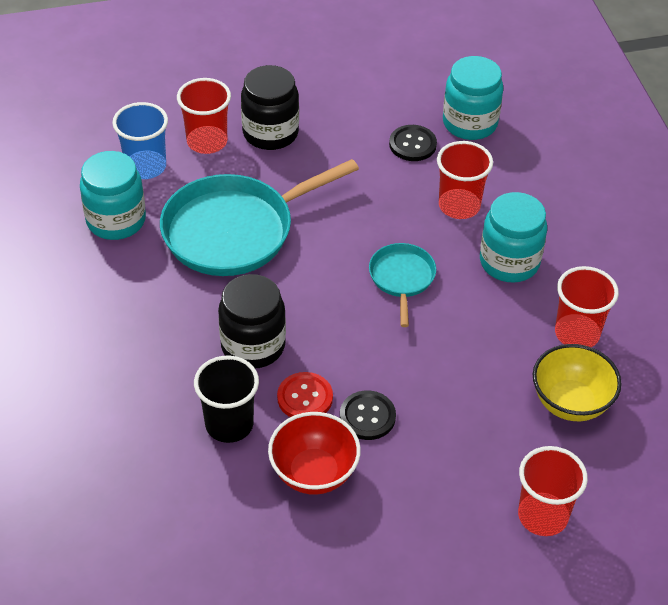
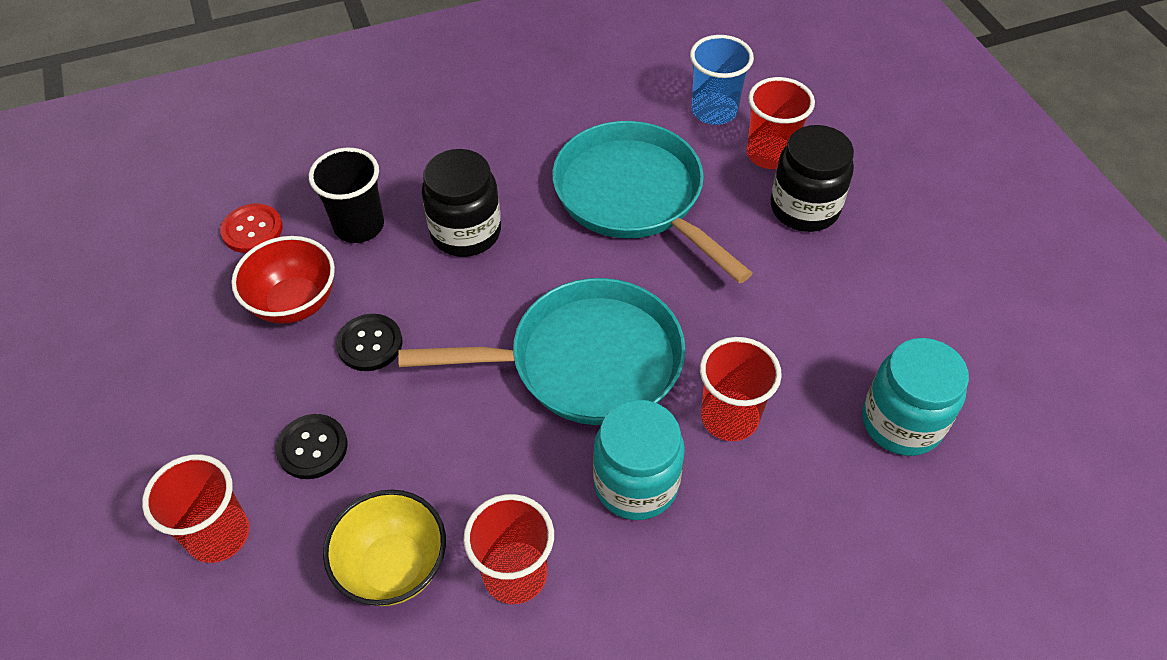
camera: 85 degrees right, 5 degrees up
(116, 220) = (628, 101): turquoise jar -> none
(305, 398) = (395, 284): red button -> red button (252, 230)
(402, 278) = (586, 361): turquoise pan -> turquoise pan, size x1.97
(412, 144) = (833, 356): black button -> black button (312, 447)

